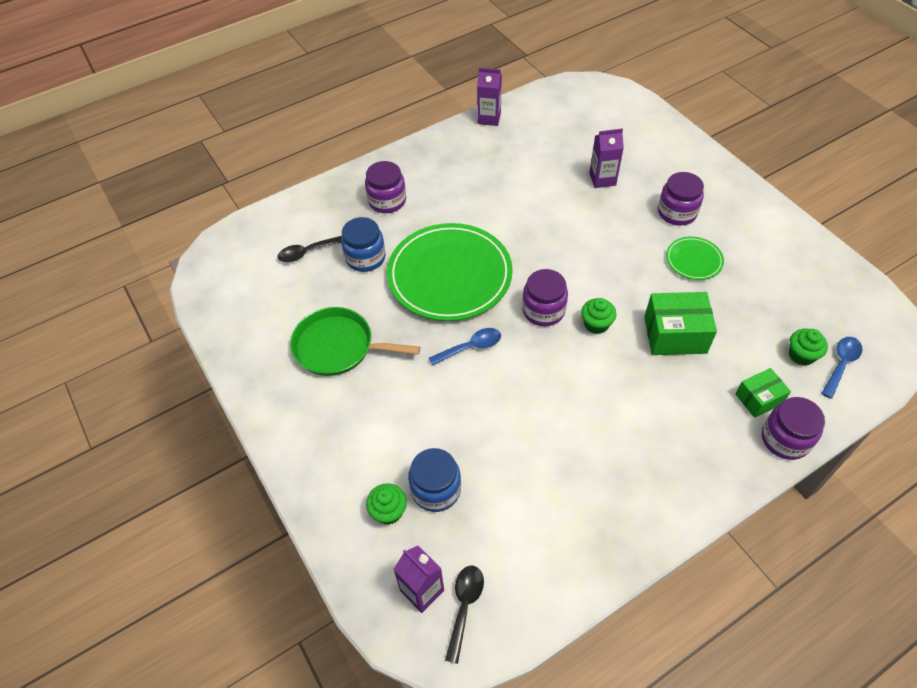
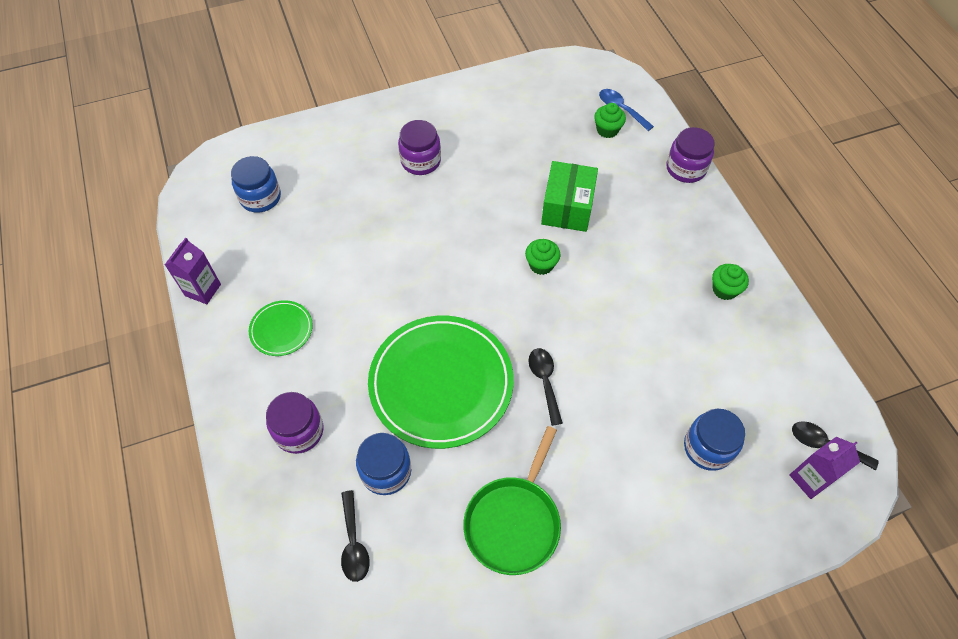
camera: 80 degrees left, 5 degrees up
(388, 511) = (728, 497): green cupcake -> green cupcake (724, 289)
(471, 347) = (544, 381): blue spoon -> black spoon
(543, 310) = (513, 305): purple jar -> none
(587, 124) = (260, 197): none -> blue jar
(602, 179) = (351, 207): purple carton -> none
(693, 260) = (484, 167): green plate -> green plate (281, 329)
(758, 399) = (645, 172): green box -> none

